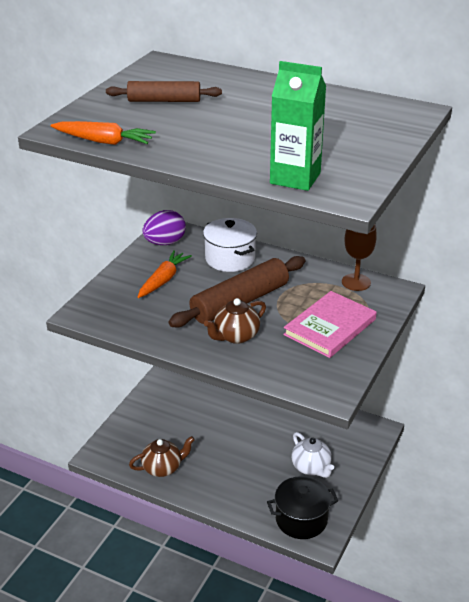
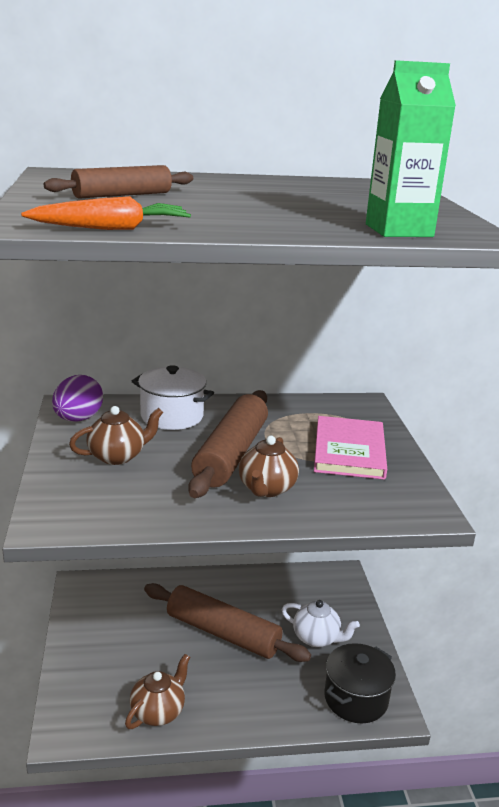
camera: 35 degrees left, 10 degrees down
(163, 280) = (117, 456): orange carrot -> brown teapot
(246, 436) = (223, 633): none -> brown rolling pin
(356, 282) = (323, 405): brown goblet -> none

